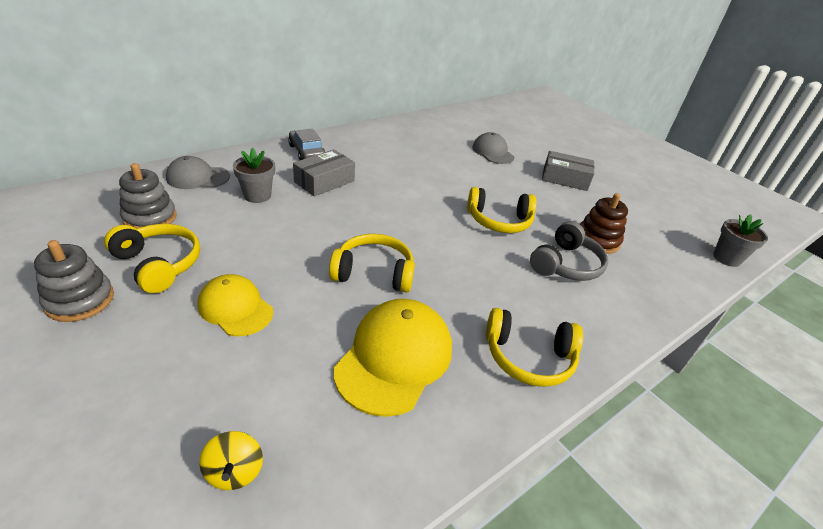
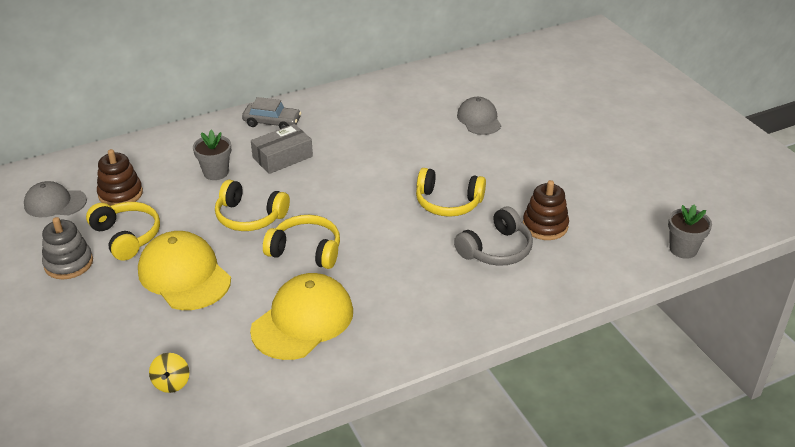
camera: 15 degrees right, 0 degrees up
(150, 218) = (120, 194): grey stacking toy -> brown stacking toy
(198, 177) = (163, 153): grey cap -> grey cap (55, 203)
(235, 308) = (184, 275): yellow cap -> yellow cap, size x1.59
(307, 152) = (272, 122): grey car -> grey car turned 120 degrees clockwise
(528, 357) = (417, 327): yellow headphones -> yellow headphones (250, 216)
(565, 179) = (549, 153): grey box -> none

